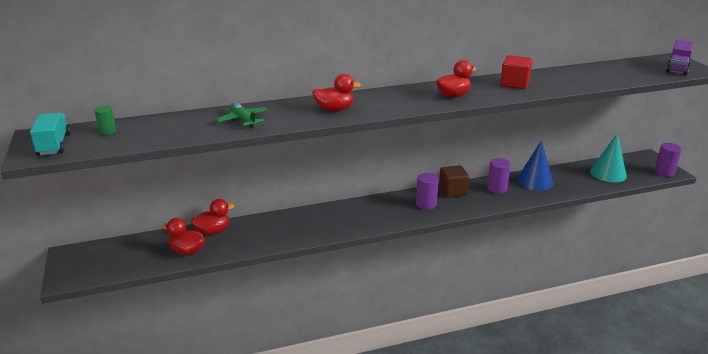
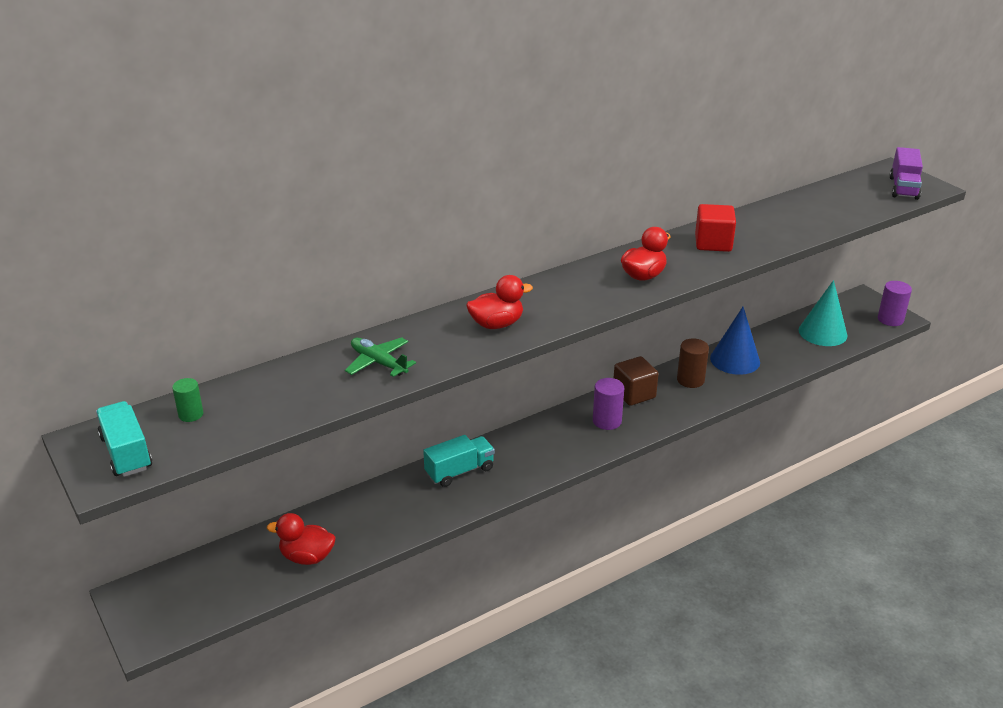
camera: 15 degrees left, 5 degrees up
(213, 231) = (328, 517): red duck -> none
(311, 218) = (459, 471): none -> turquoise truck
(497, 188) = (690, 380): purple cylinder -> brown cylinder

